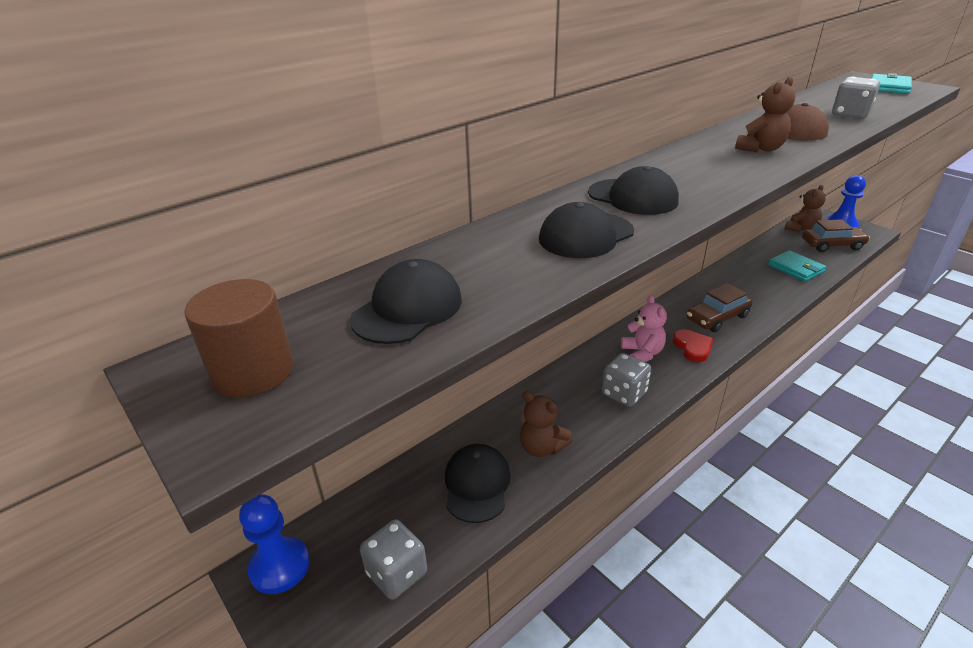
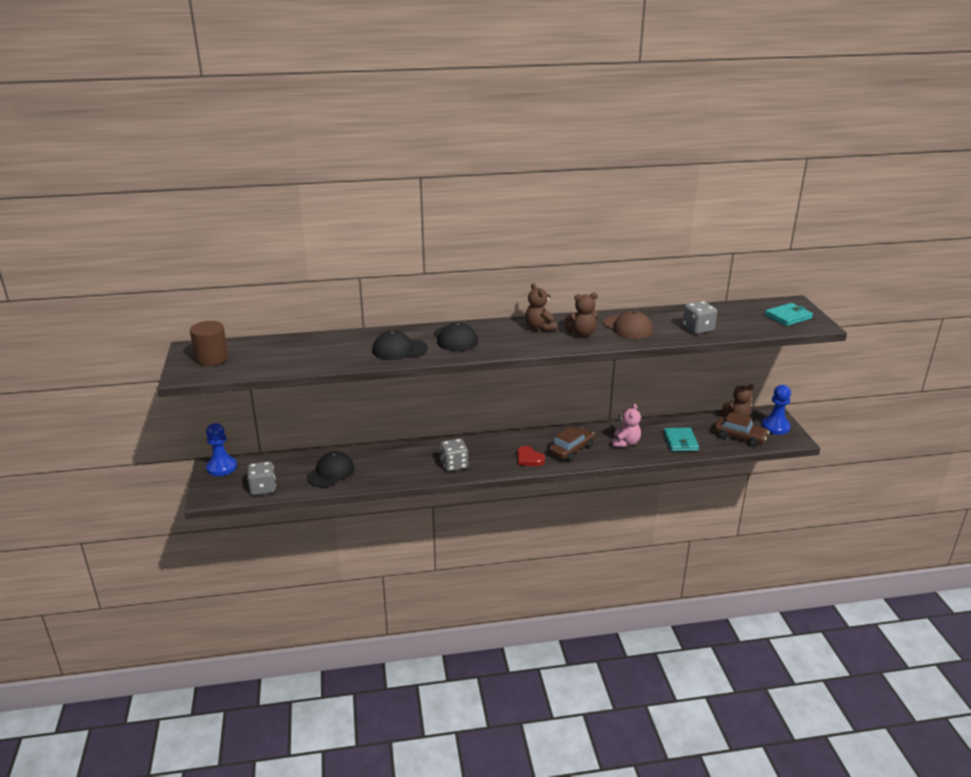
camera: 30 degrees right, 5 degrees down
(407, 309) = (285, 355): black cap -> none
(541, 447) = (379, 470): brown teddy bear -> brown teddy bear (539, 328)
(642, 353) = (494, 450): pink teddy bear -> pink teddy bear (625, 443)
(693, 347) = (529, 459): red heart -> red heart turned 120 degrees clockwise
(717, 318) = (571, 449): brown car -> brown car turned 135 degrees clockwise

